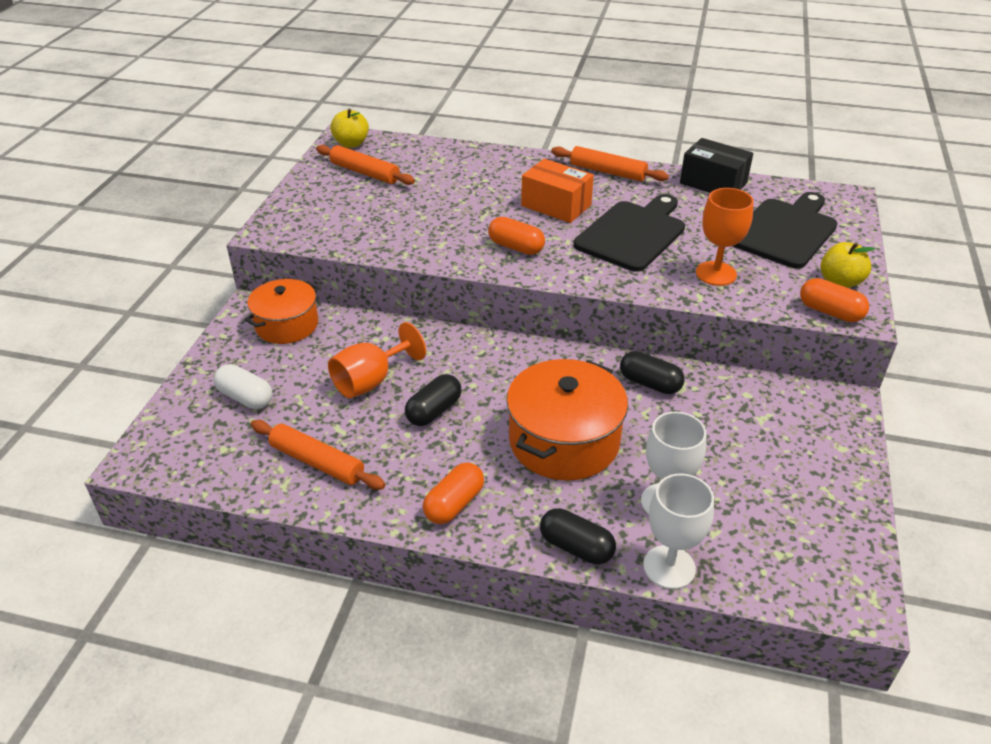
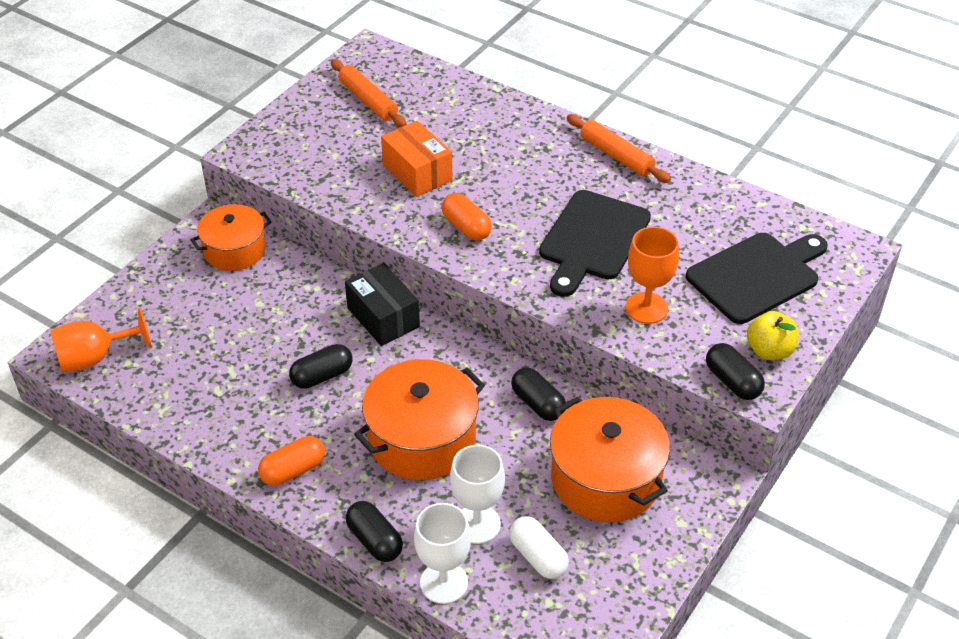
camera: 20 degrees right, 5 degrees up
(245, 397) = (166, 317): white capsule -> white capsule (538, 556)
(317, 462) = (198, 397): orange rolling pin -> none
(351, 144) = (373, 60): yellow apple -> none
(371, 381) = (281, 330): orange goblet -> orange goblet (94, 358)
(556, 205) = (536, 186): orange box -> orange box (417, 172)
(632, 234) = (592, 239): black cutting board -> black cutting board turned 150 degrees clockwise
(713, 183) = (721, 196): black box -> black box (383, 317)
(752, 429) = (605, 478): none -> orange pot
(830, 312) = (732, 382): orange capsule -> black capsule

